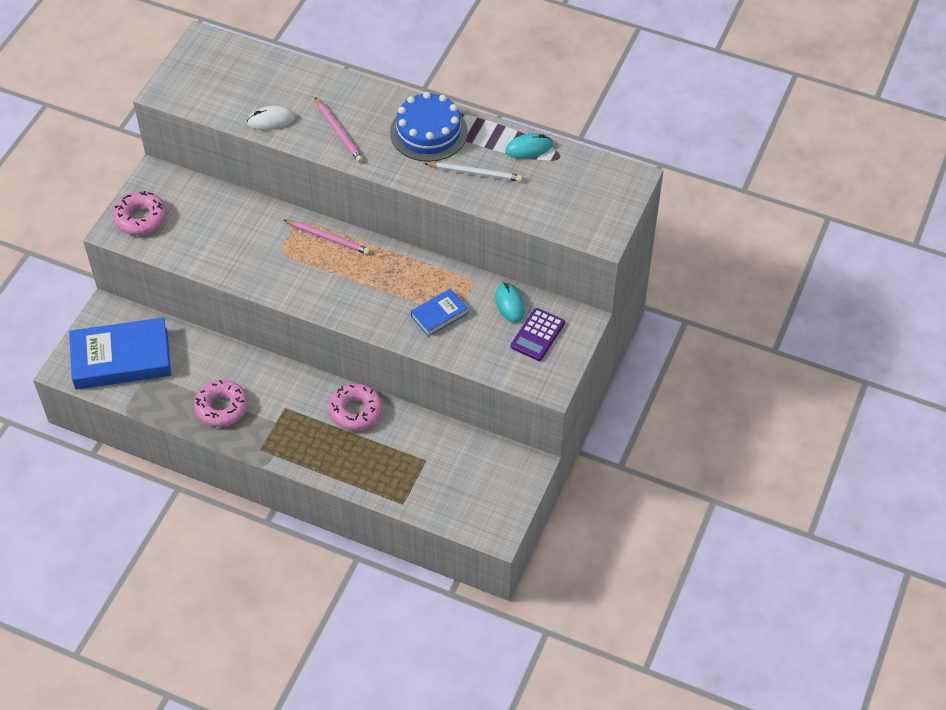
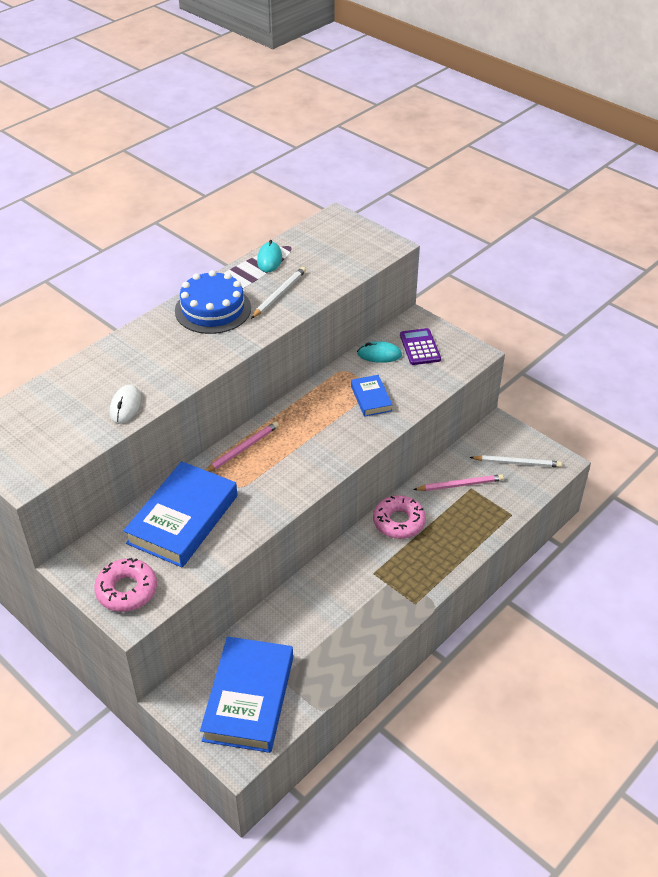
camera: 70 degrees left, 10 degrees down
(221, 407) = (352, 623): pink donut -> none
(228, 226) = (183, 519): none -> blue book
(339, 132) = (174, 364): pink pencil -> pink pencil (460, 485)
(479, 493) = (517, 463): none -> white pencil
(537, 335) = (420, 347): purple calculator -> purple calculator turned 150 degrees counterclockwise

